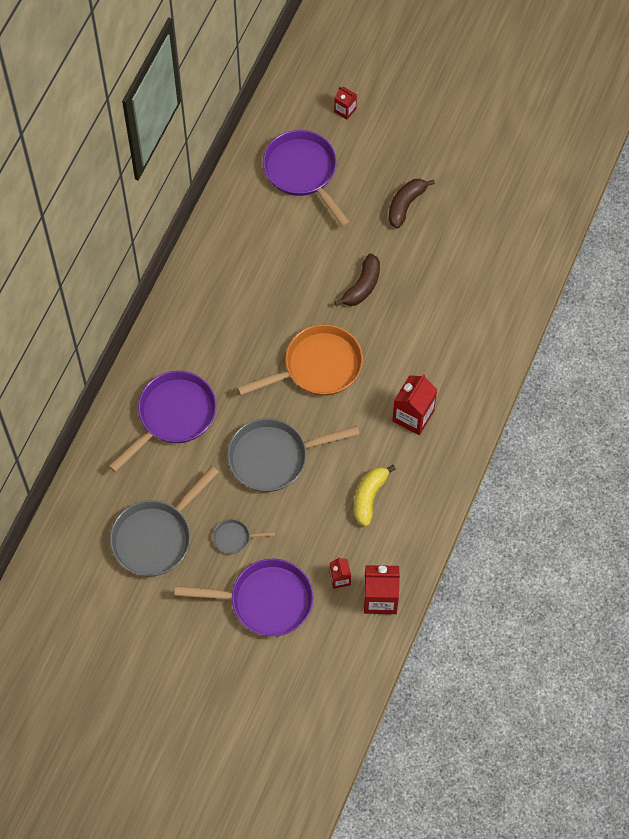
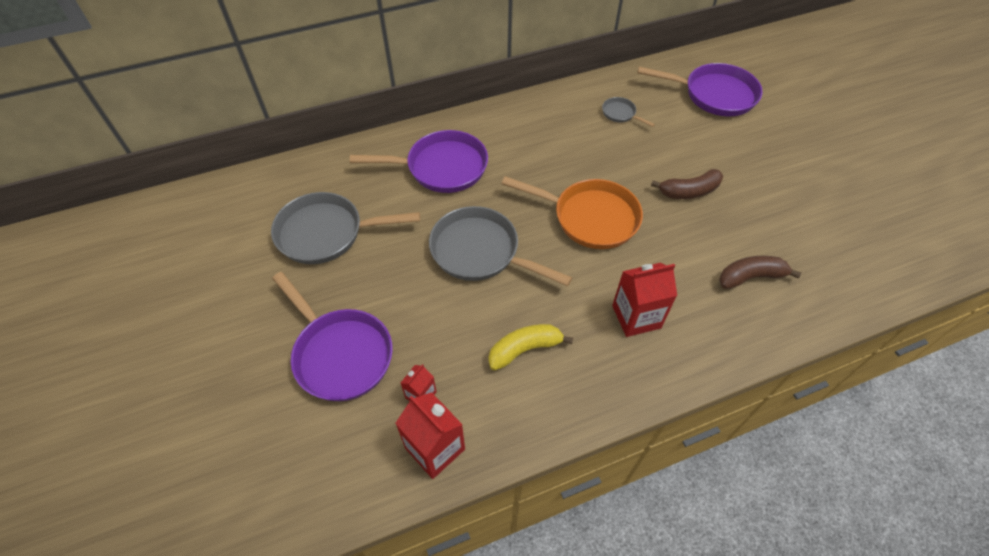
camera: 45 degrees right, 10 degrees down
(234, 538) = (379, 283): grey pan -> grey pan (620, 114)
(303, 172) = (714, 95): purple pan -> purple pan turned 90 degrees clockwise
(345, 110) = (788, 81): red carton -> none
(405, 205) = (784, 165): brown banana -> brown banana (750, 277)

